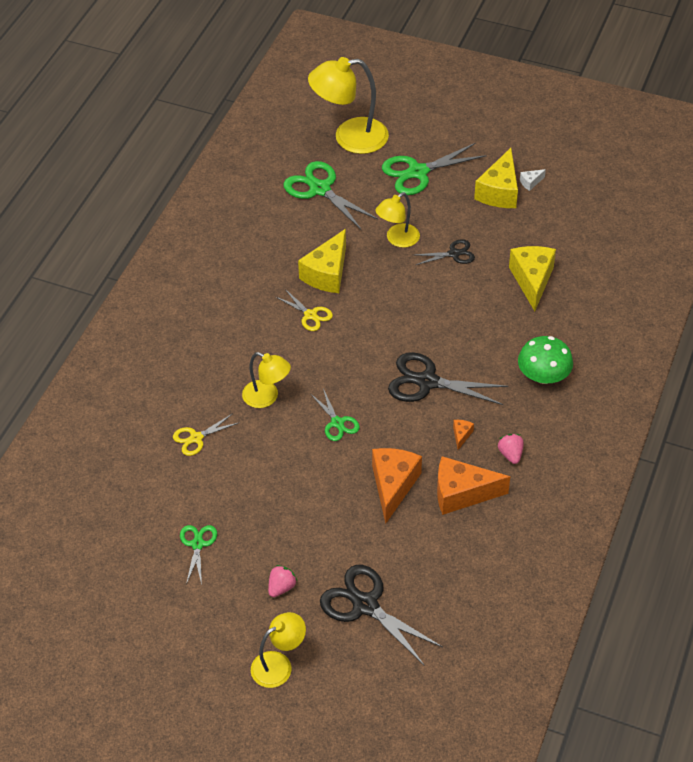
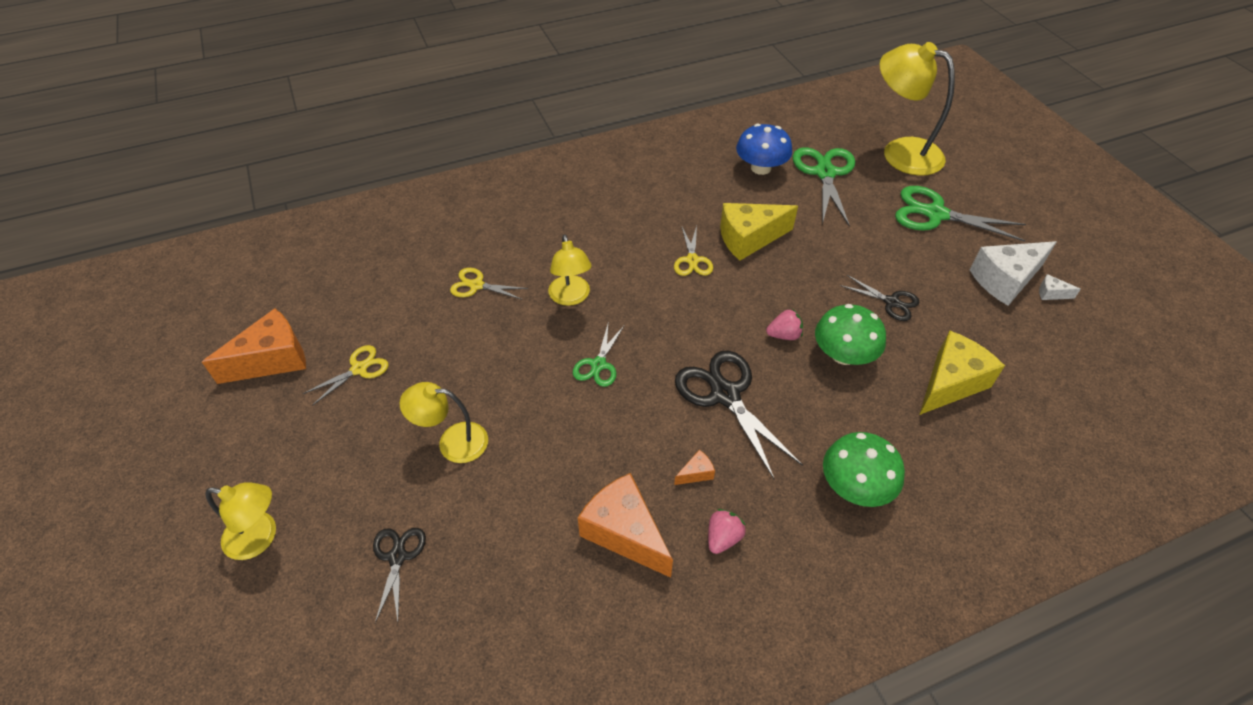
camera: 45 degrees right, 0 degrees up
(197, 544) = (359, 369): green scissors -> yellow scissors
(274, 215) = (761, 168): none -> blue mushroom
(281, 587) = (361, 467): pink strawberry -> pink strawberry (784, 335)
(365, 605) = (397, 557): black scissors -> black scissors, size x0.56
(393, 486) = (572, 464): orange cheese -> orange cheese (272, 359)
(397, 239) = (848, 254): yellow lamp -> yellow lamp (452, 442)
(462, 307) = (843, 354): none -> green mushroom
(499, 192) = (1005, 280): yellow cheese -> white cheese

